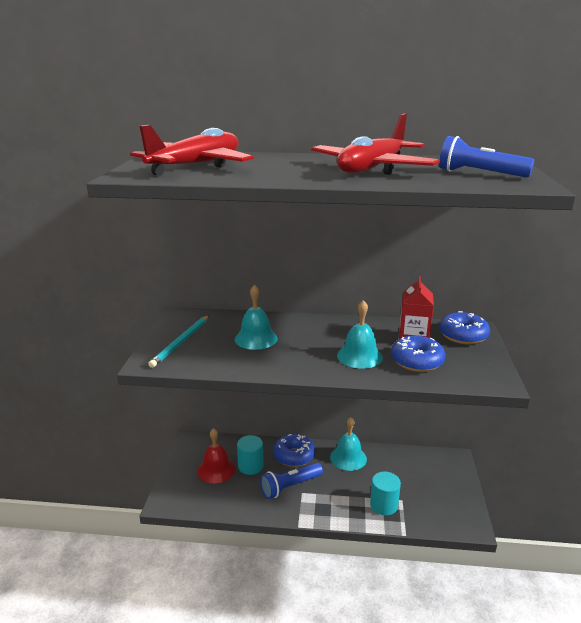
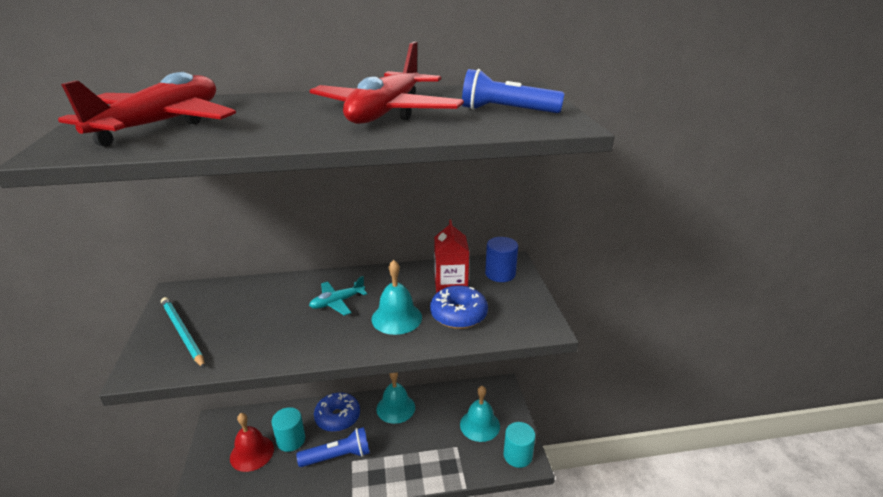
camera: 15 degrees left, 5 degrees up
(181, 342) = (182, 332): turquoise pencil -> turquoise pencil turned 135 degrees clockwise
(256, 338) = (275, 312): turquoise bell -> turquoise bell (480, 425)
(290, 486) = (338, 456): blue flashlight -> blue flashlight turned 150 degrees counterclockwise
(309, 338) = (337, 302): none -> turquoise plane
(384, 505) = (439, 457): turquoise cylinder -> turquoise cylinder (517, 455)
(463, 336) = (500, 274): blue donut -> blue cylinder

